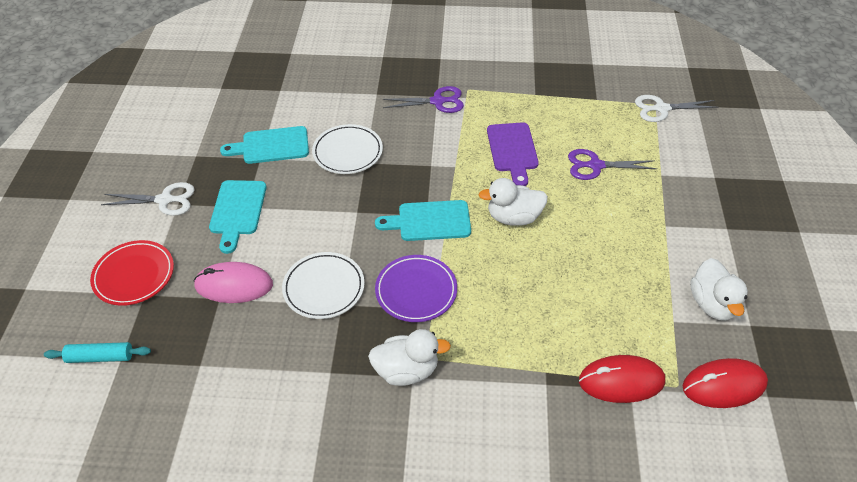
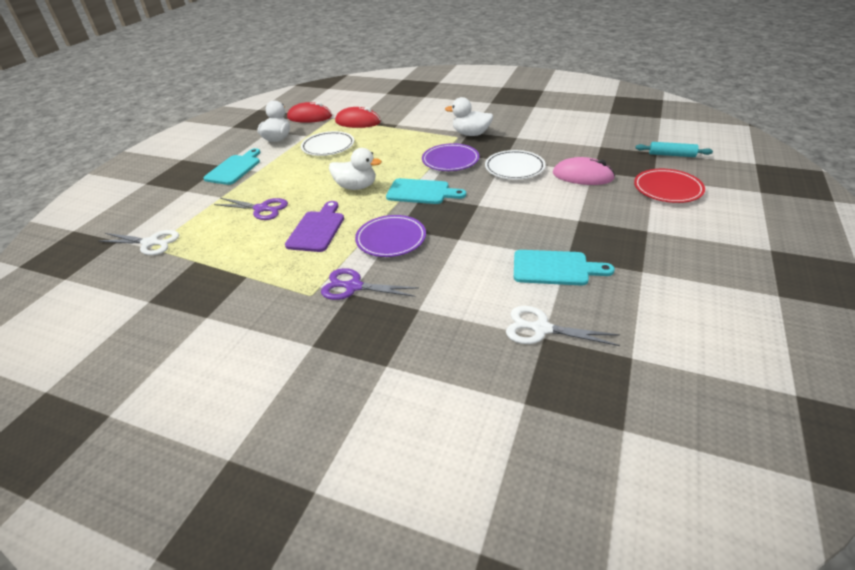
camera: 160 degrees left, 10 degrees down
(165, 200) = (662, 235): white scissors -> white scissors (541, 328)
(237, 211) = (586, 218): turquoise cutting board -> turquoise cutting board (234, 168)
(348, 152) = (473, 250): white plate -> white plate (328, 147)
(431, 151) = (391, 239): none -> purple plate

